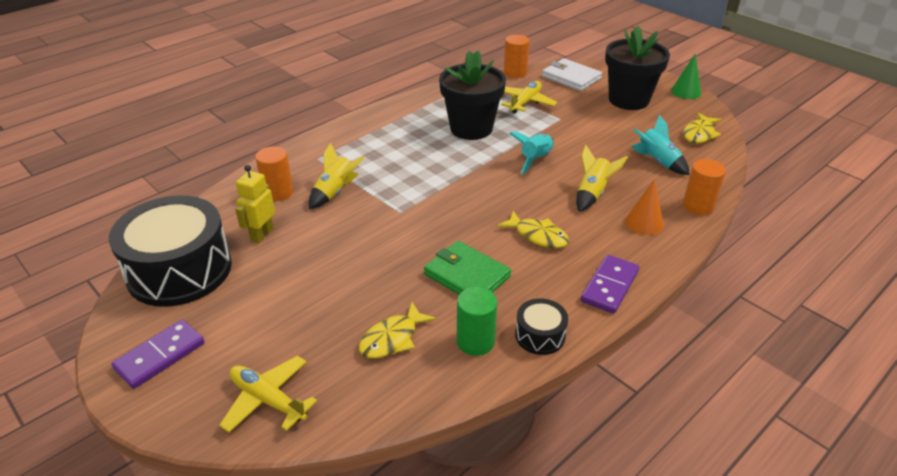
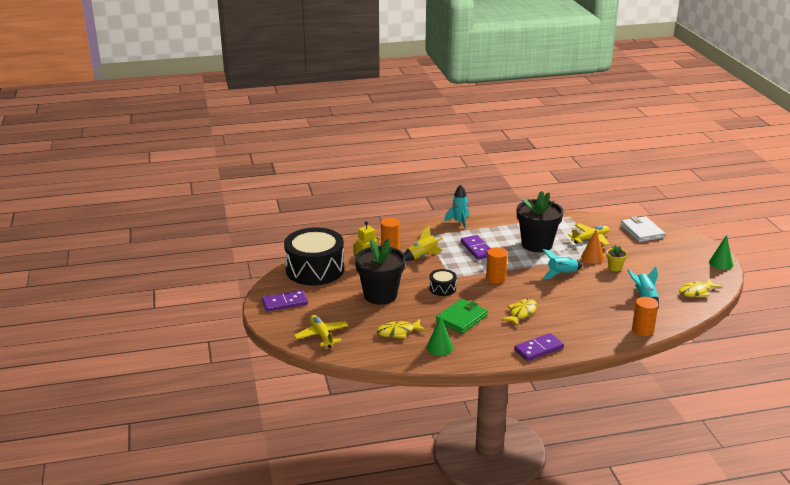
camera: 30 degrees right, 10 degrees down
(348, 126) = (459, 222): none -> turquoise rocket
(402, 158) = (477, 249): none -> purple domino
(466, 275) = (461, 318): green wallet -> green wallet turned 60 degrees clockwise
(475, 341) = (439, 347): green cylinder -> green cone
(515, 73) = (603, 217): orange cylinder -> orange cylinder (495, 278)
(537, 236) = (521, 313): yellow fish -> yellow fish turned 120 degrees counterclockwise
(540, 335) = (476, 356): black drum -> black drum (442, 288)
(586, 131) = (615, 267): none -> yellow flower pot
(592, 194) = (579, 303): yellow rocket -> none
(628, 100) = (669, 257): black flower pot -> black flower pot (380, 295)
(644, 223) = (595, 327): orange cone -> orange cone (592, 257)

